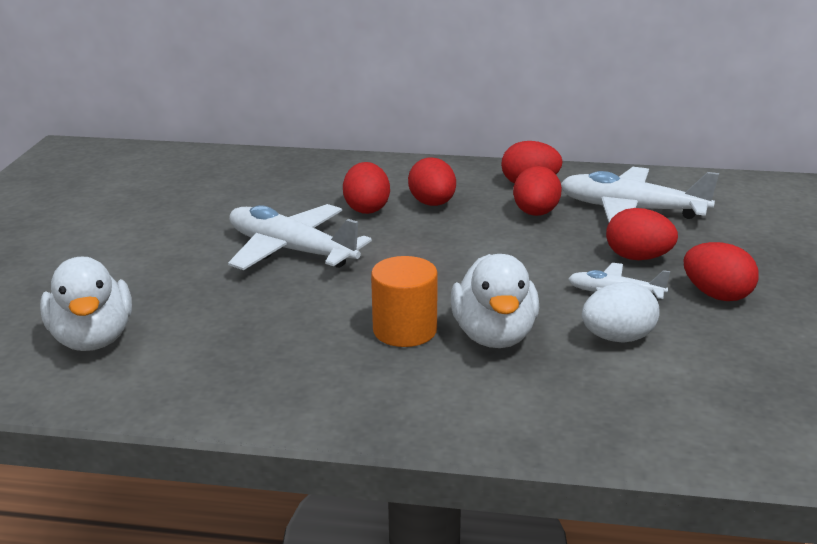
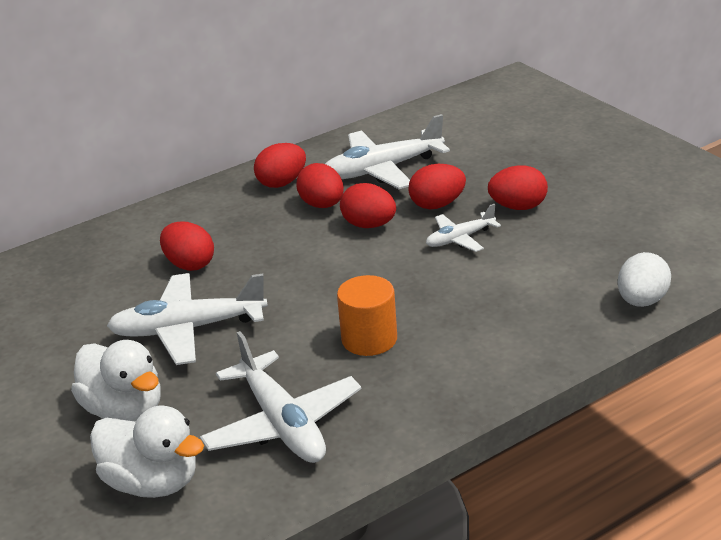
camera: 40 degrees left, 5 degrees up
(236, 353) = (282, 424): none -> white plane
(432, 204) = (235, 235): red egg -> red egg (369, 225)
(494, 335) = (430, 309): white duck -> white duck (124, 410)
(617, 338) = (503, 268): white egg -> white egg (642, 301)

